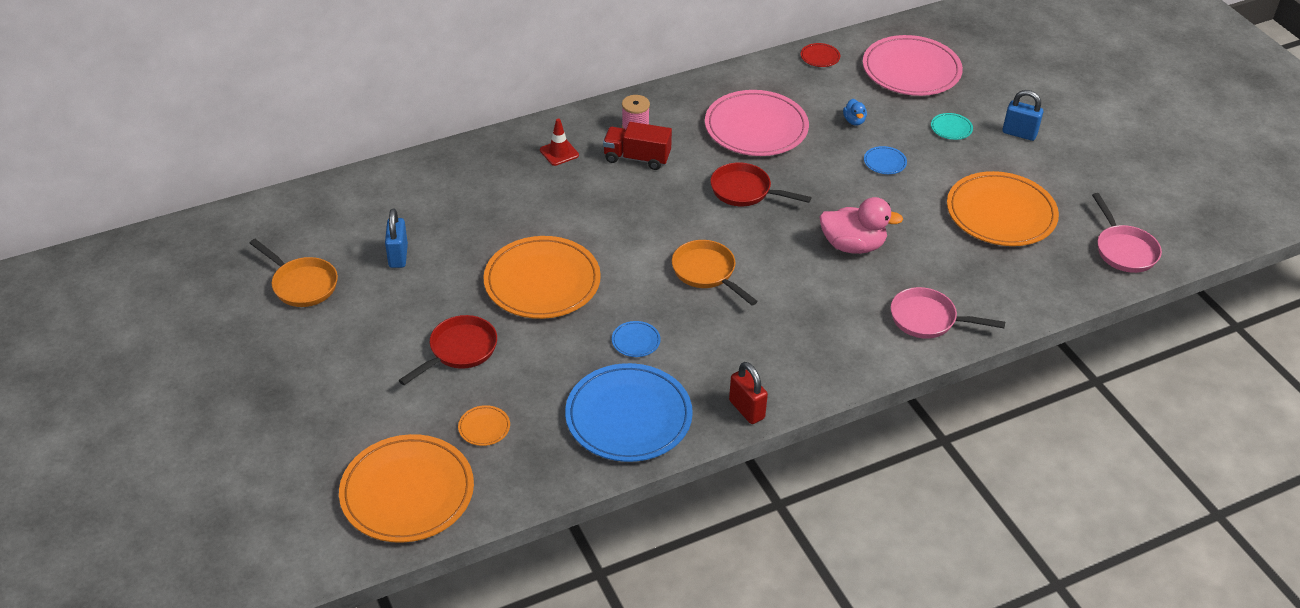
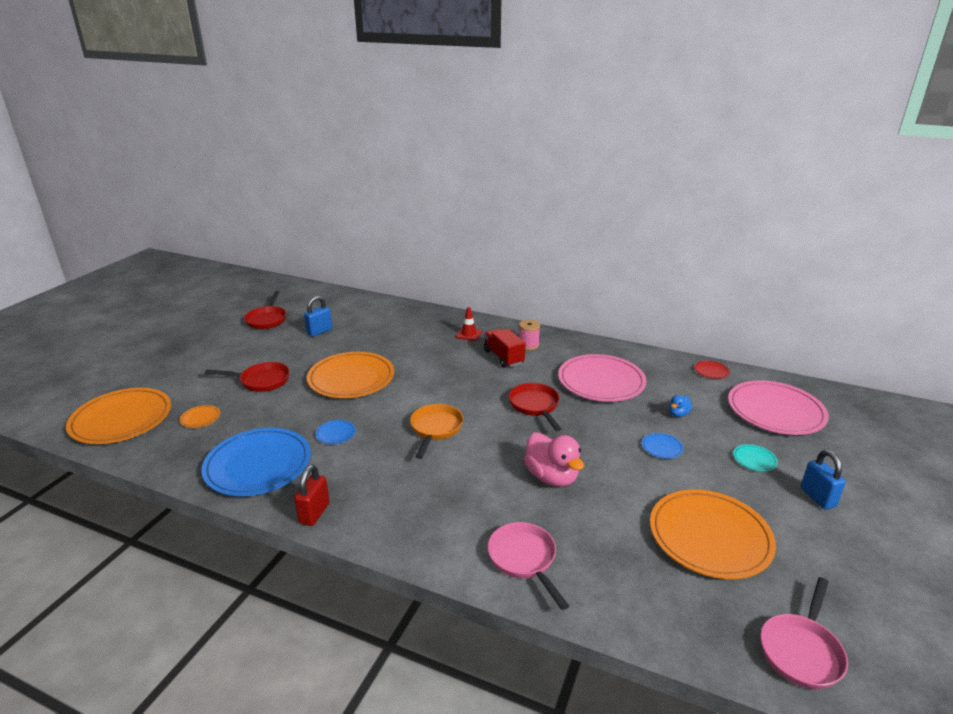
camera: 50 degrees right, 15 degrees down
(302, 284) = (267, 319): orange pan -> red pan

